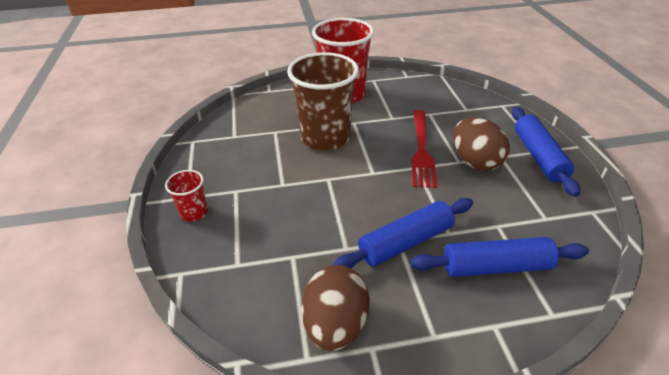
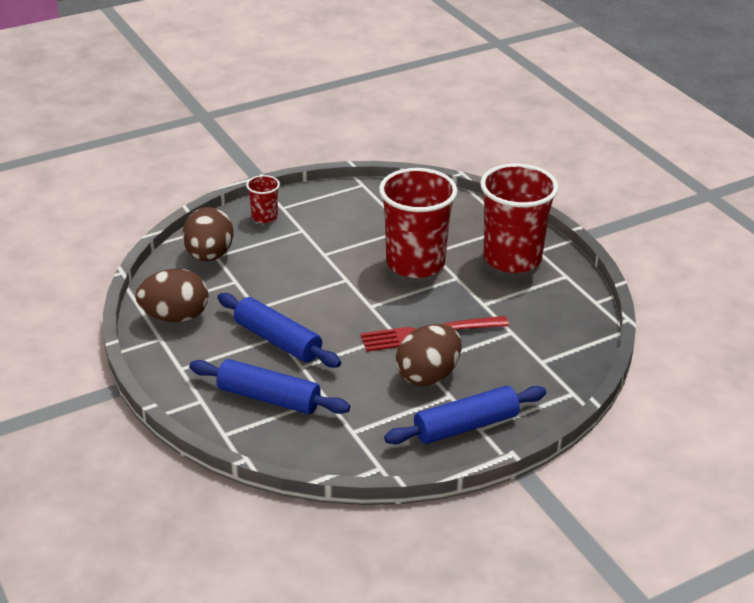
camera: 70 degrees right, 5 degrees down
(234, 270) = (209, 256): none -> brown egg
(325, 137) = (415, 263): brown cup -> red cup
(496, 267) = (268, 398): blue rolling pin -> blue rolling pin turned 45 degrees counterclockwise

